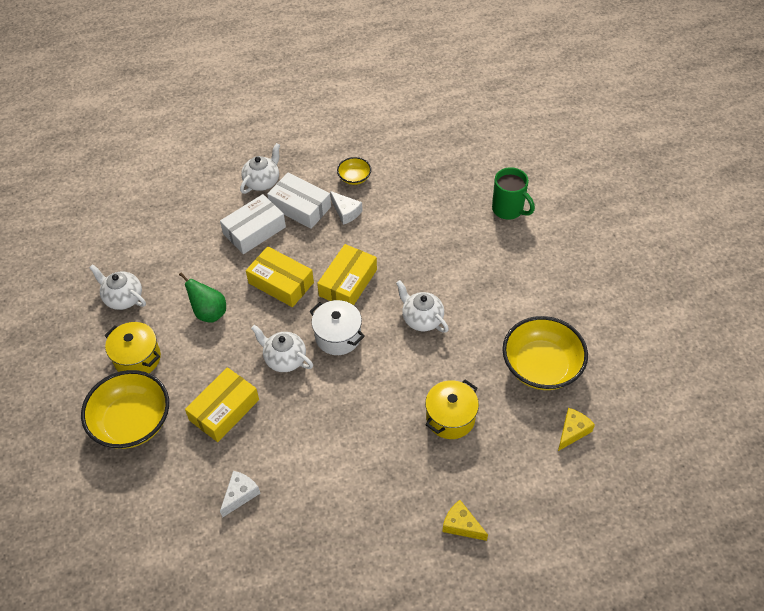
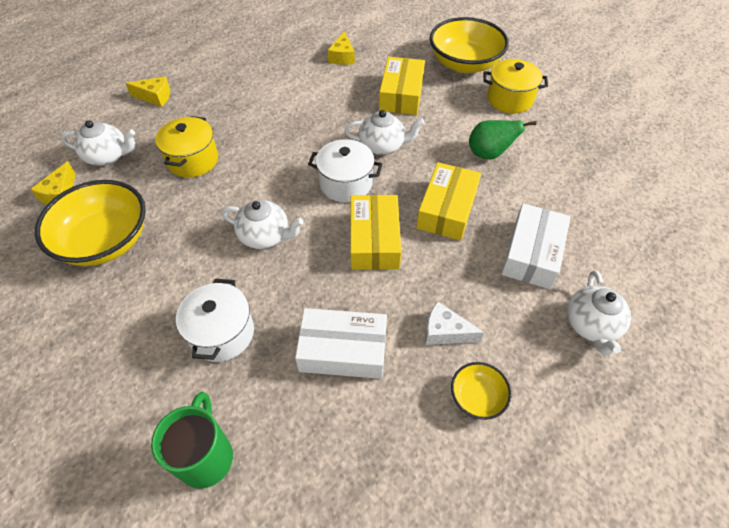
camera: 150 degrees right, 0 degrees up
(123, 298) = (579, 134): white teapot -> white teapot (108, 156)
(240, 495) = (342, 57): white cheese -> yellow cheese
(281, 283) = (447, 209): yellow box -> yellow box turned 75 degrees counterclockwise
(300, 207) = (509, 311): white box -> white box (343, 350)
(478, 266) = (222, 333): none -> white pot
(508, 209) = (206, 456): green mug -> green mug turned 75 degrees clockwise

